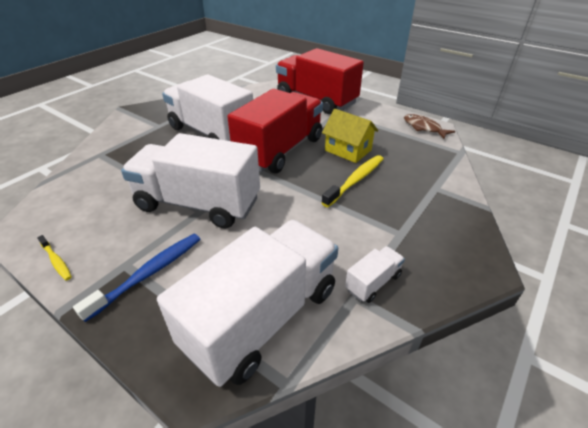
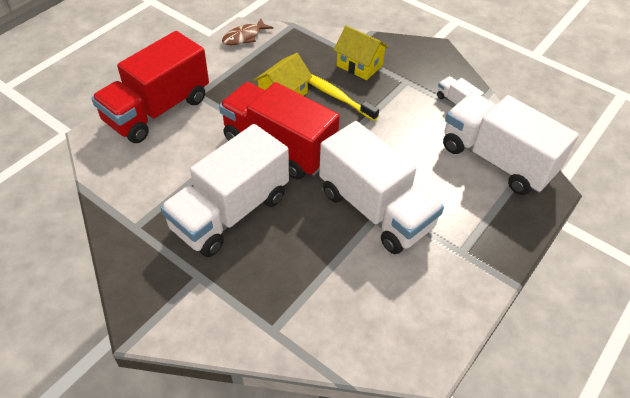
camera: 90 degrees left, 10 degrees up
(56, 261) = (465, 309): yellow toothbrush -> none
(148, 274) = (469, 233): blue toothbrush -> none
(198, 204) = (375, 209): white truck -> white truck turned 60 degrees counterclockwise
(414, 196) = (359, 65): none -> yellow house

